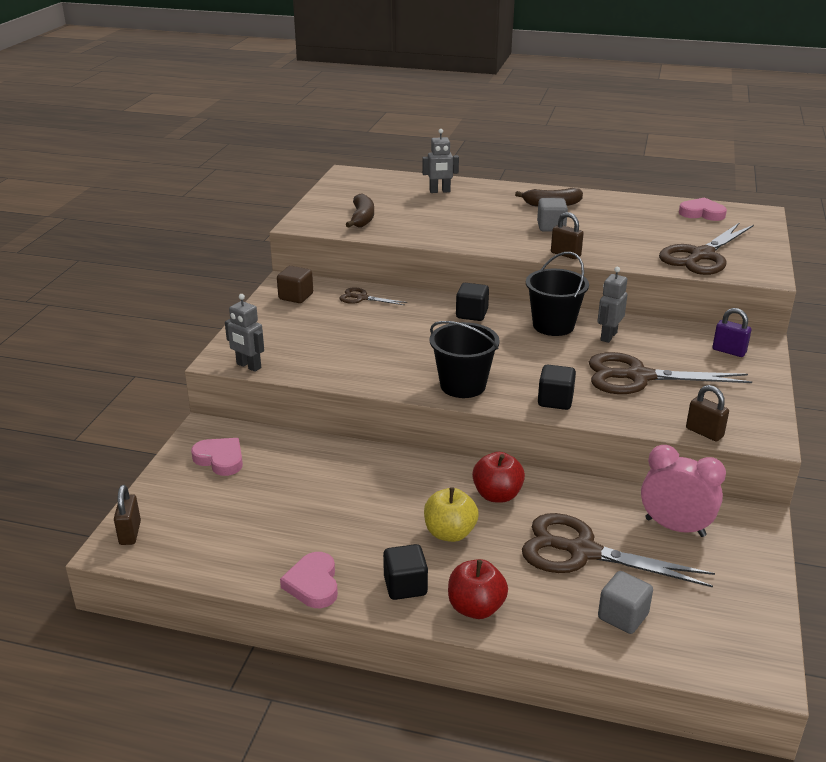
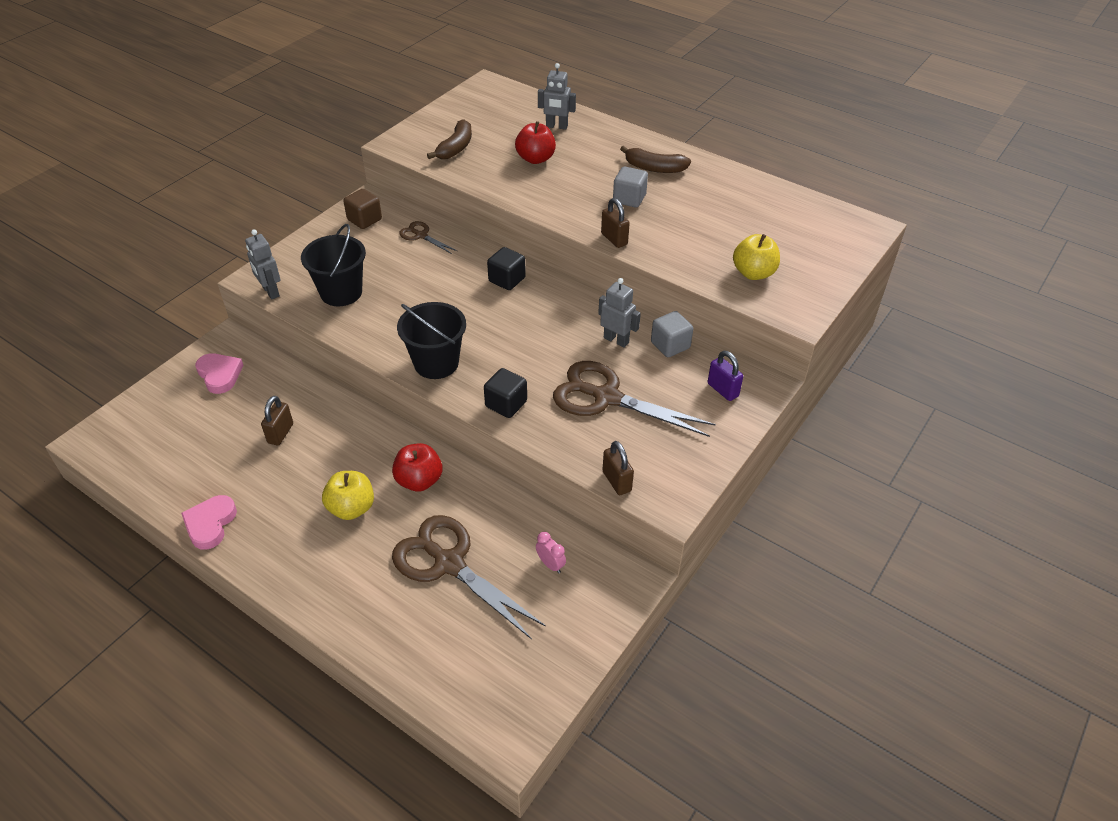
camera: 20 degrees right, 15 degrees up
(130, 533) = (107, 429): brown padlock -> brown padlock (280, 433)
(405, 586) = (279, 550): black cube -> none
(476, 608) = (320, 590): red apple -> red apple (535, 159)
(553, 325) = (573, 313): black bucket -> black bucket (341, 292)
(608, 336) = (616, 340): grey robot -> grey robot turned 75 degrees clockwise
(623, 616) = (434, 641): grey cube -> grey cube (670, 345)
(675, 527) = (550, 564): pink clock -> pink clock, size x0.47
(702, 213) = (804, 214): pink heart -> none
(702, 255) = (753, 273): brown scissors -> yellow apple

